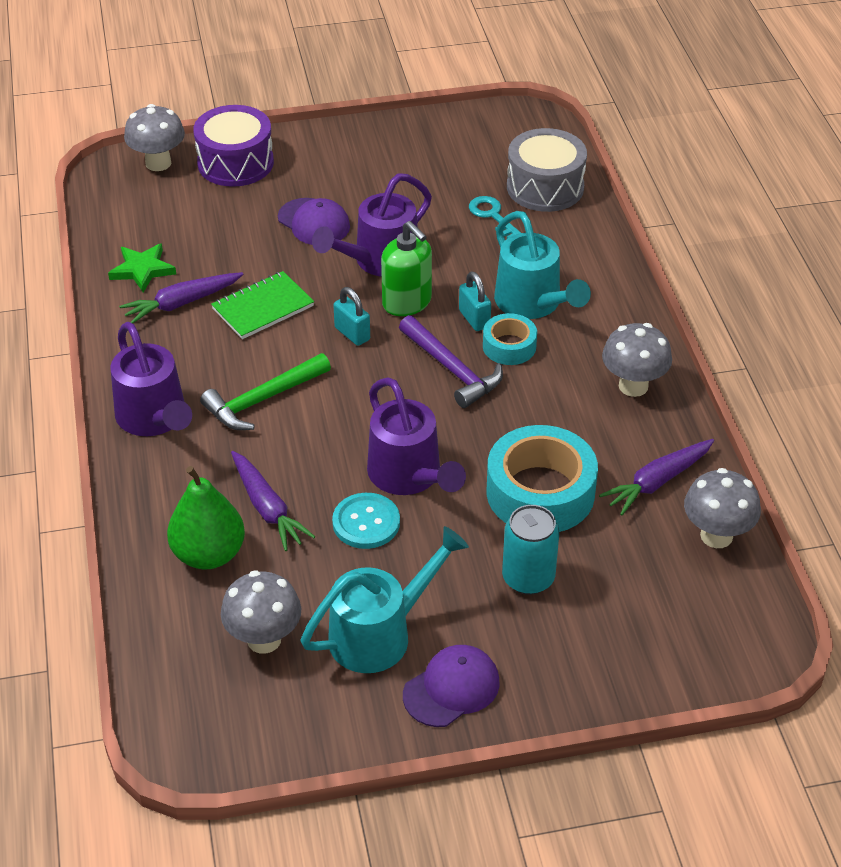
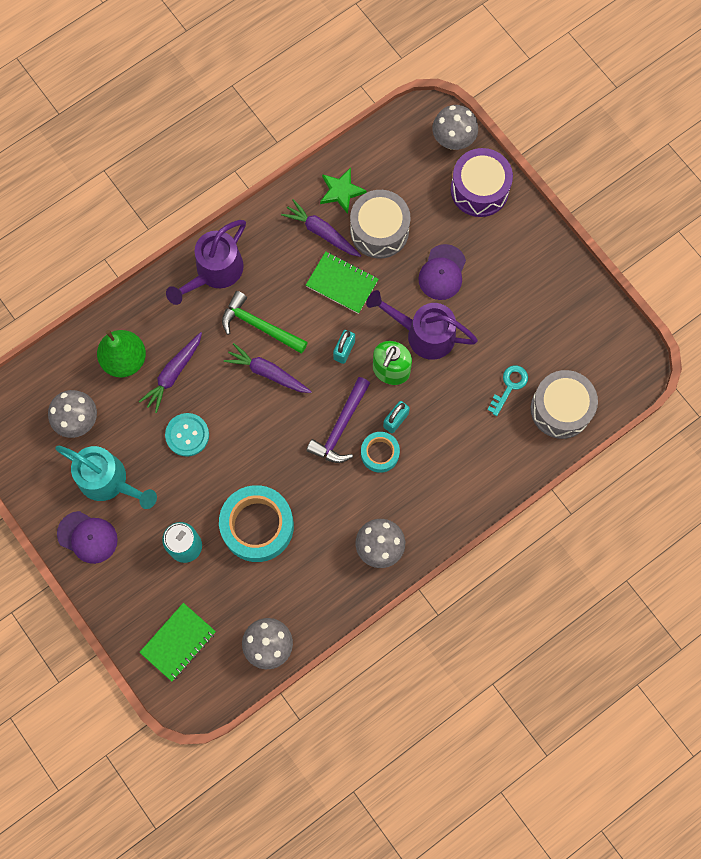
camera: 65 degrees right, 30 degrees up
(220, 255) = (379, 230): none -> grey drum
(409, 476) = (235, 443): purple watering can -> none
(533, 304) = (429, 451): turquoise watering can -> none
(657, 482) = (298, 594): purple carrot -> purple carrot (267, 372)
(667, 633) = (178, 642): none -> green notebook

